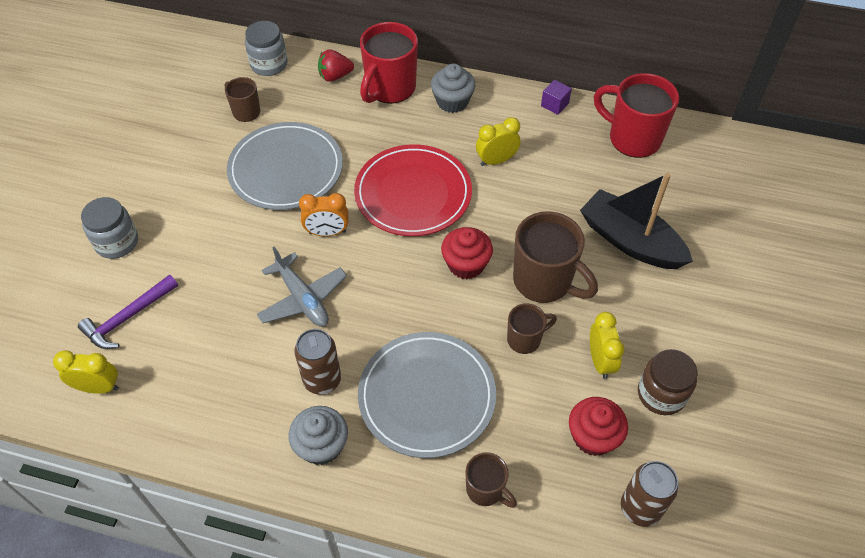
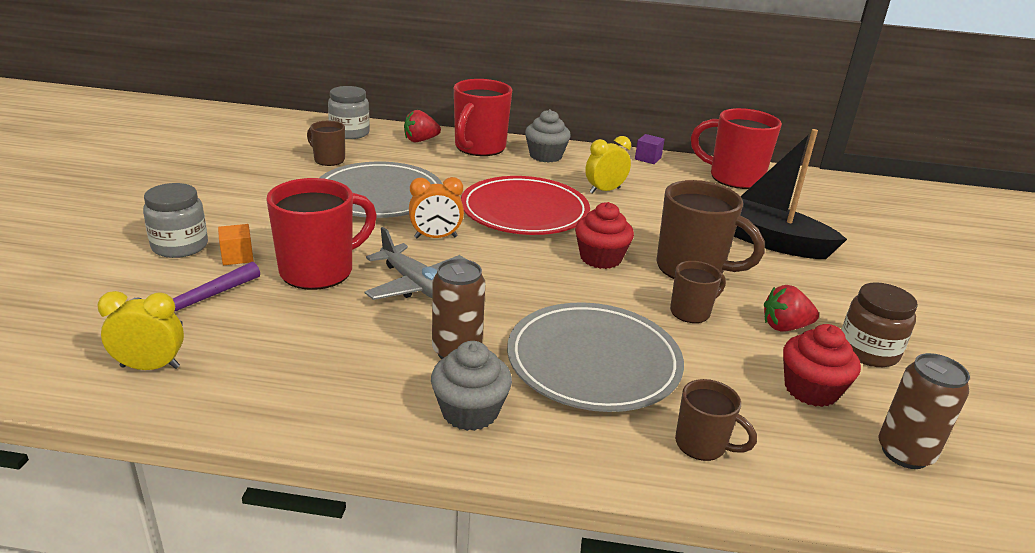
camera: 10 degrees left, 25 degrees down
(162, 257) = (237, 257): none -> orange cube
(226, 277) = (319, 271): none -> red mug
(600, 361) = (785, 327): yellow clock -> red strawberry

